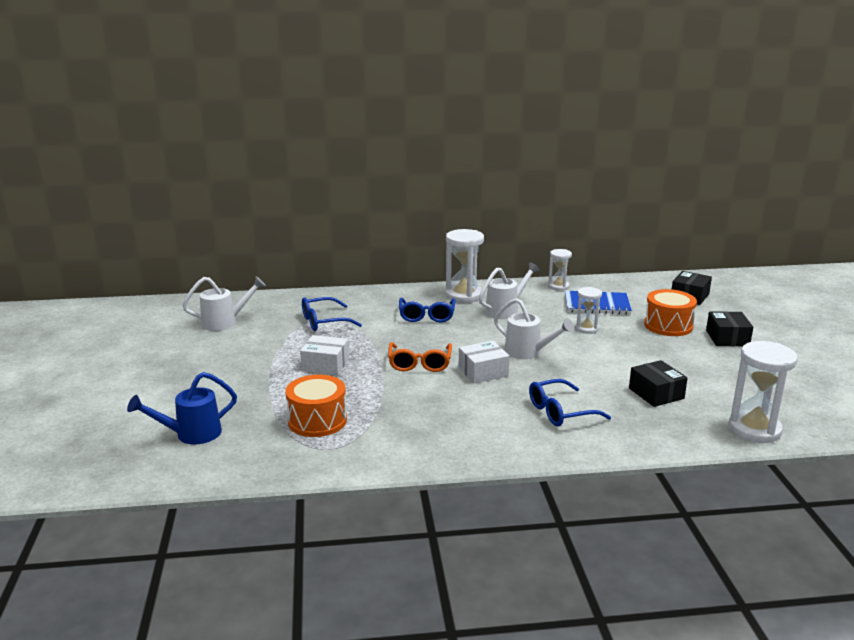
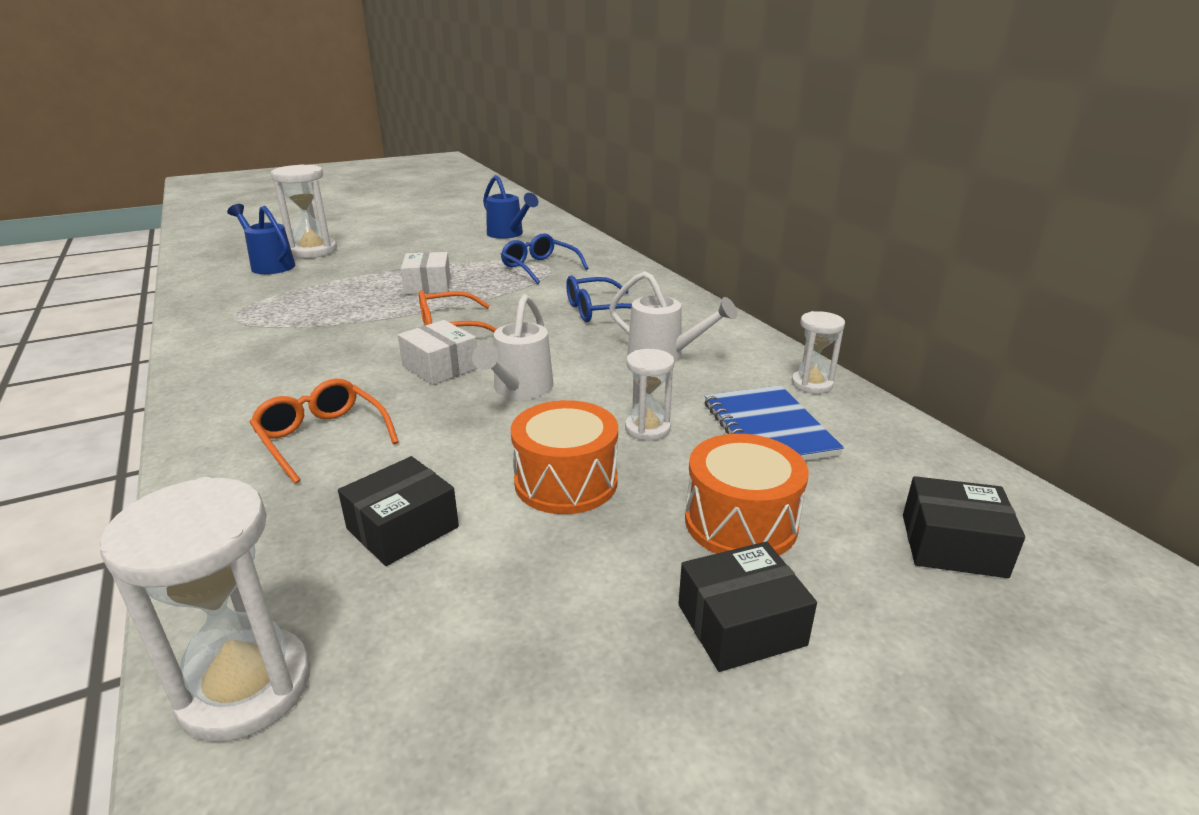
camera: 70 degrees right, 5 degrees up
(224, 322) = (508, 234): white watering can -> blue watering can
(317, 421) = (295, 303): orange drum -> orange drum (566, 482)
(463, 295) = (690, 321): white hourglass -> white hourglass (313, 251)
(560, 412) = (322, 437): blue glasses -> orange glasses

